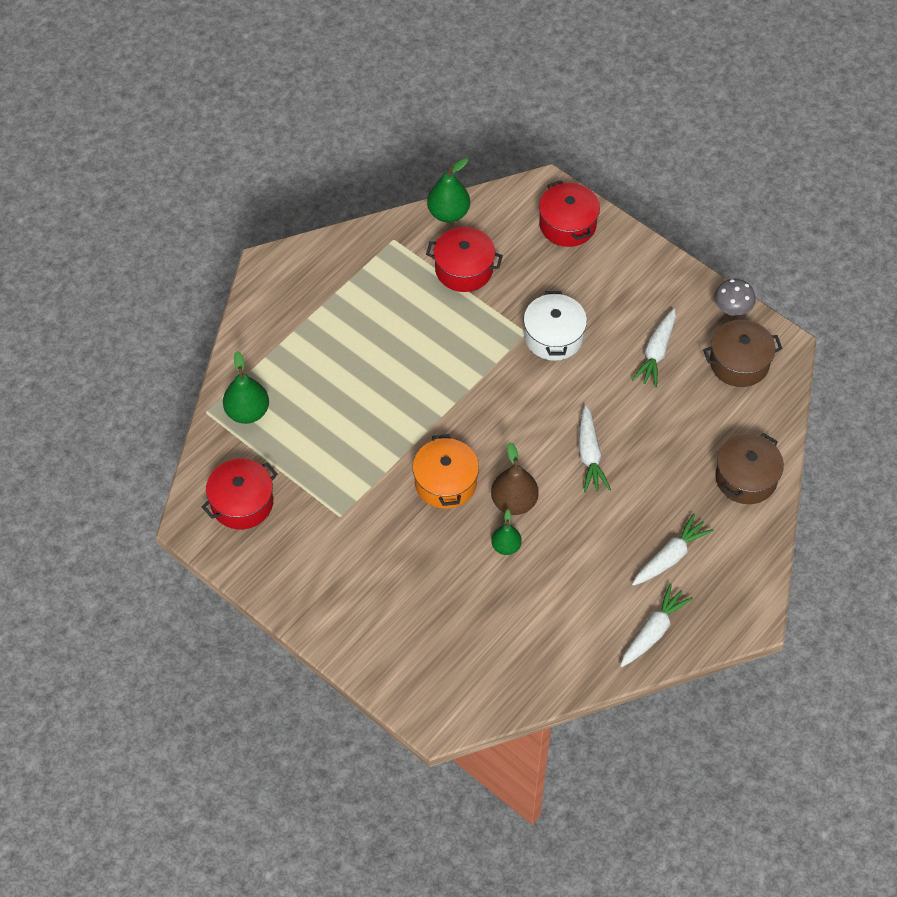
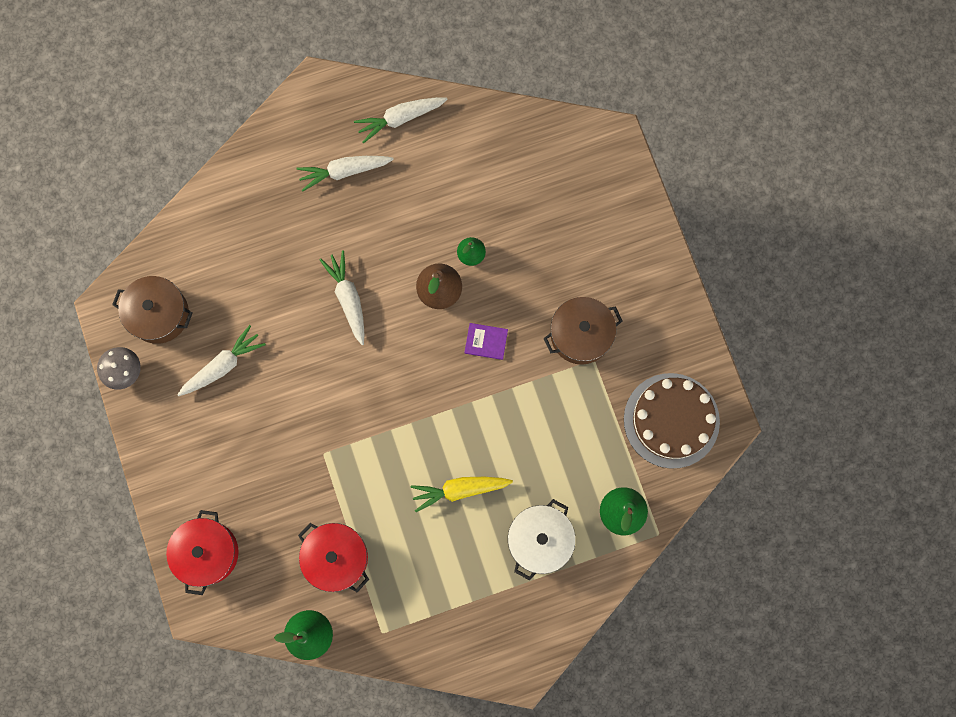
camera: 150 degrees left, 20 degrees up
(242, 503) = (671, 420): red pot -> brown cake
(395, 362) = (460, 489): none -> yellow carrot
(445, 482) = (486, 342): orange pot -> purple book
(553, 337) = (302, 434): white pot -> white pot (540, 540)
(589, 455) = (348, 299): white carrot -> white carrot turned 45 degrees counterclockwise
(746, 478) = (234, 204): brown pot -> brown pot (580, 335)

